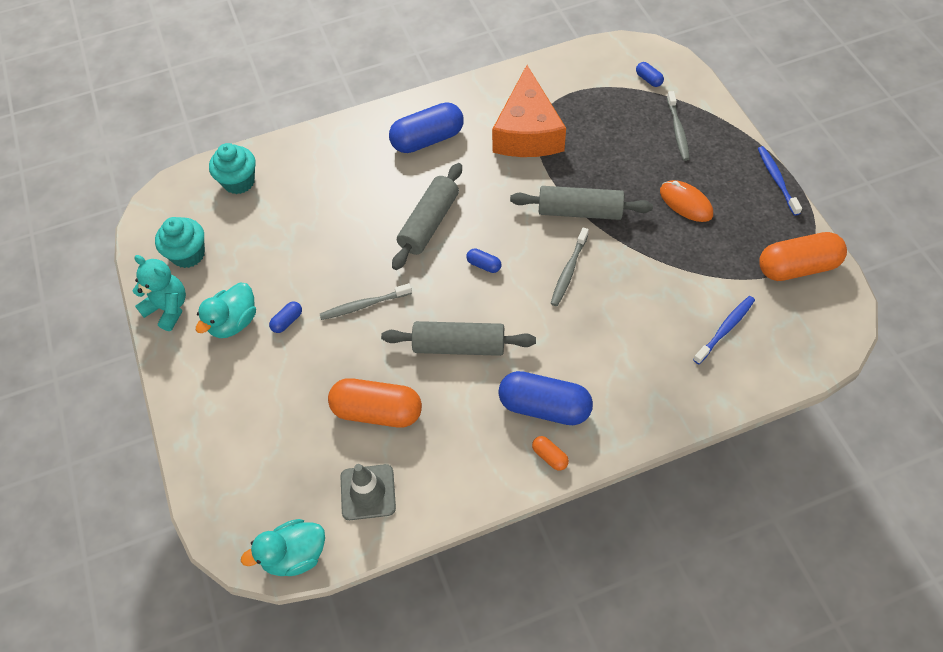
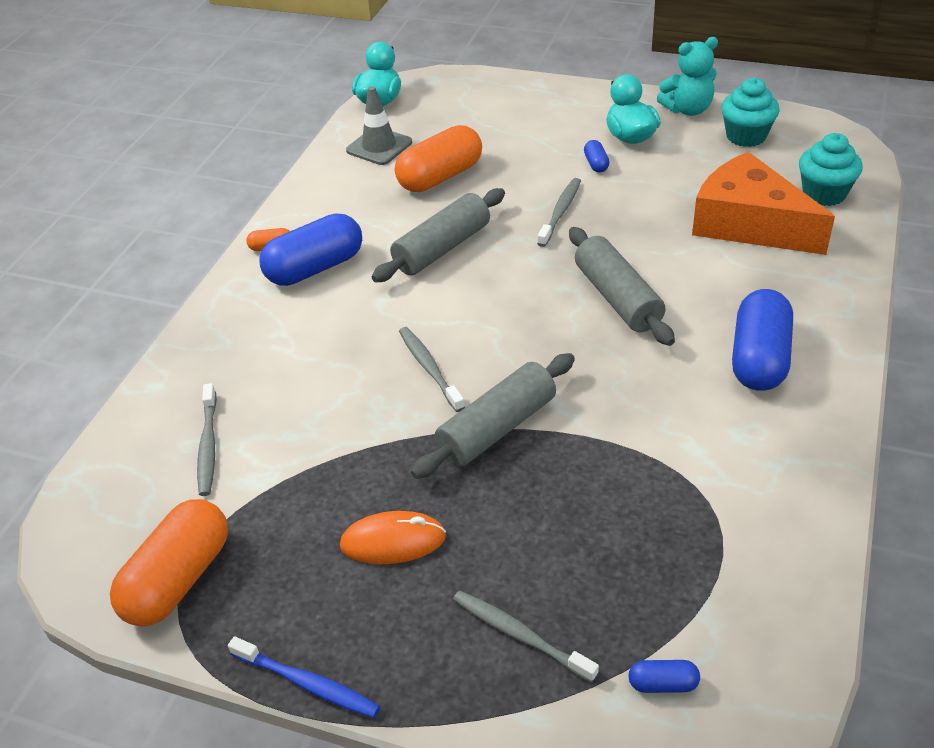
camera: 130 degrees right, 15 degrees down
(484, 265) = (514, 310): blue capsule -> none
(527, 132) = (683, 459): orange cheese -> orange cheese (749, 224)
(725, 329) = (208, 445): blue toothbrush -> grey toothbrush

